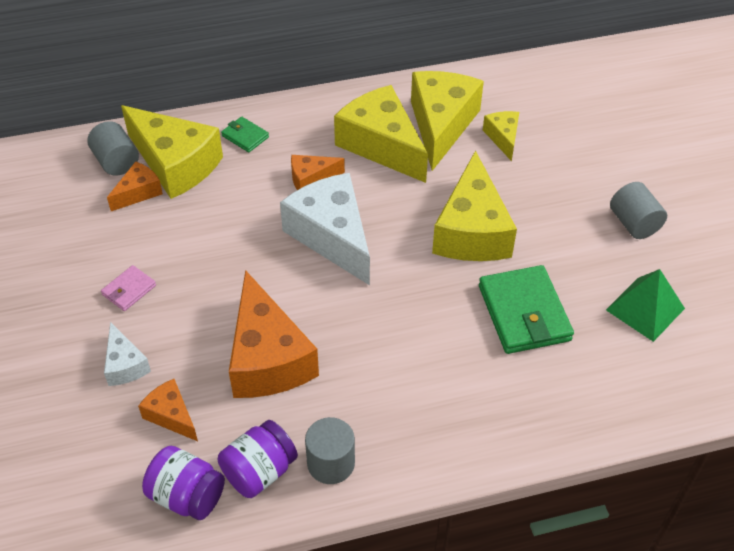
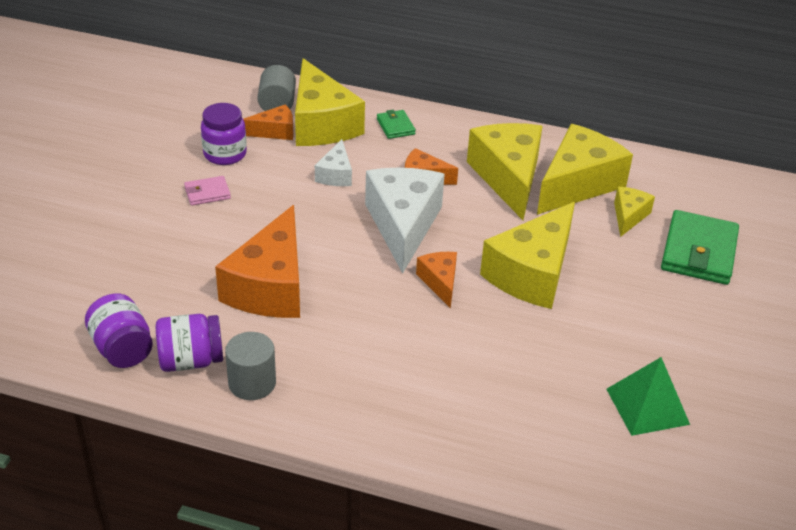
camera: 30 degrees right, 10 degrees down
(111, 240) = (225, 154): none -> purple jar
(125, 365) = (158, 241): white cheese -> white cheese (335, 174)
(171, 415) = (161, 290): orange cheese -> orange cheese (440, 282)
(524, 313) = (523, 355): green wallet -> green wallet (698, 252)
(634, 223) = (700, 335): grey cylinder -> none

